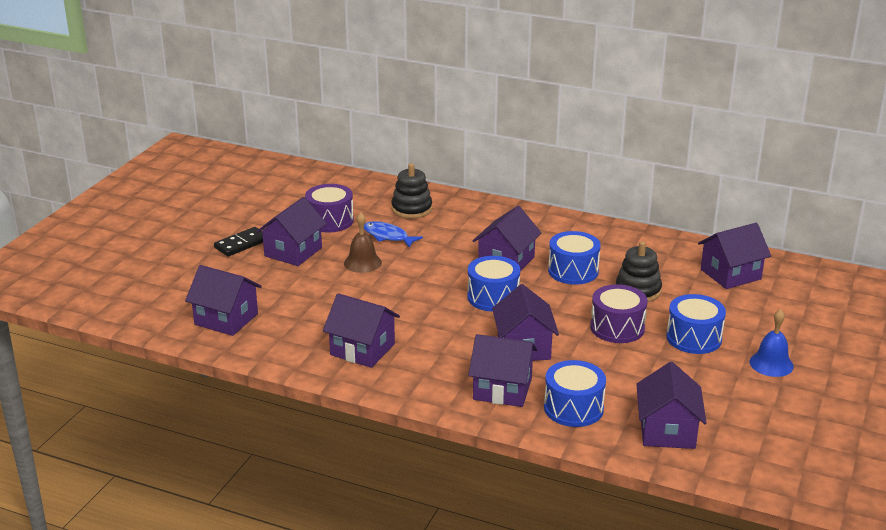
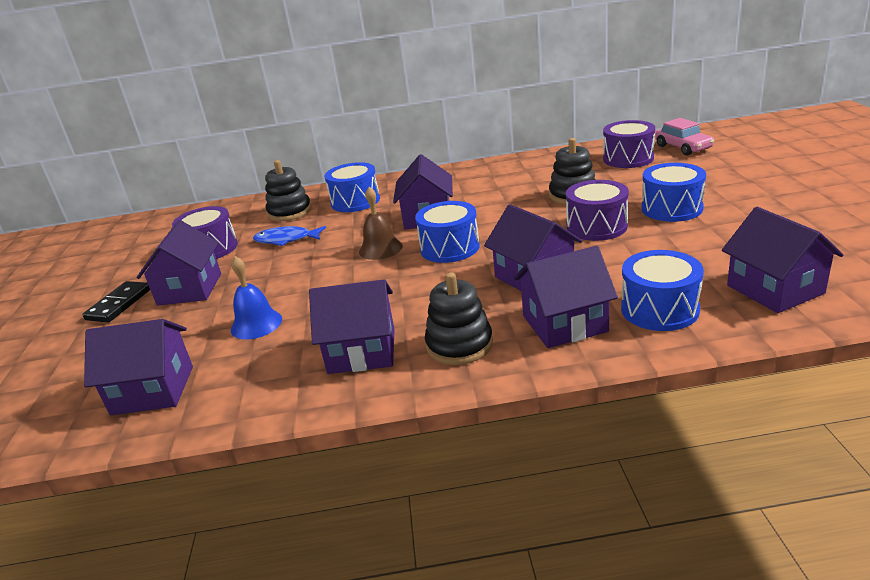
camera: 25 degrees left, 0 degrees up
(362, 262) = (280, 270): brown bell -> brown bell (380, 249)
(423, 373) = (459, 345): none -> black stacking toy
(573, 271) = (497, 202): blue drum -> blue drum (355, 201)
(730, 274) = (628, 158): purple house -> purple drum
(771, 364) = (762, 201): blue bell -> blue bell (256, 324)
(793, 283) = (683, 147): none -> pink car

